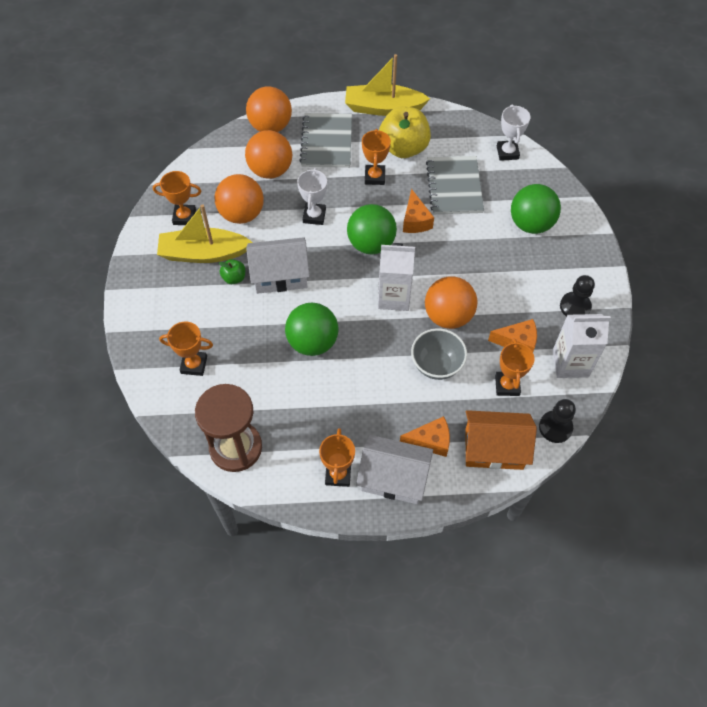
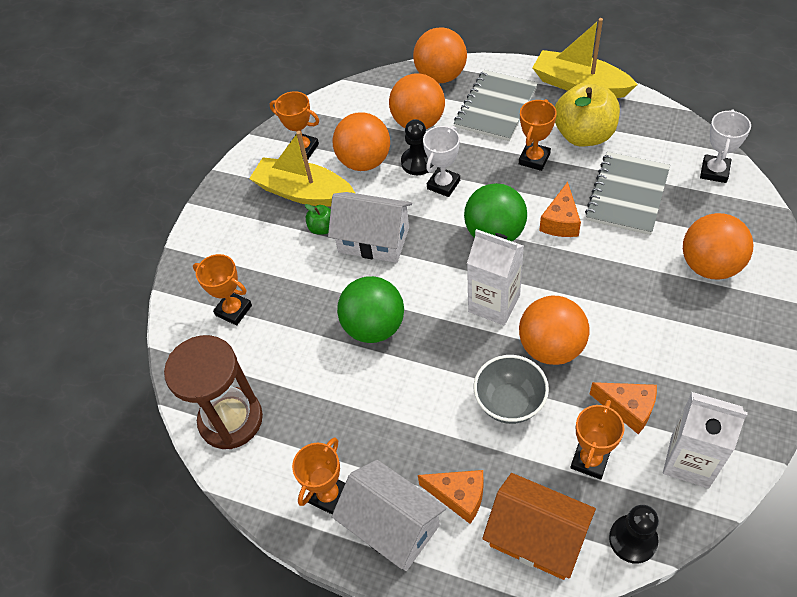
camera: 30 degrees right, 5 degrees down
(531, 224) = (709, 265): green ball -> orange ball
(575, 306) = (727, 388): black pawn -> black pawn (418, 162)

